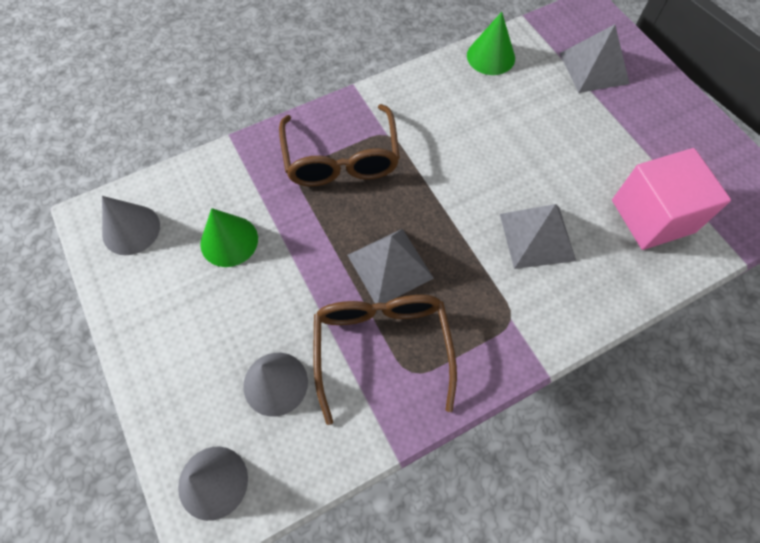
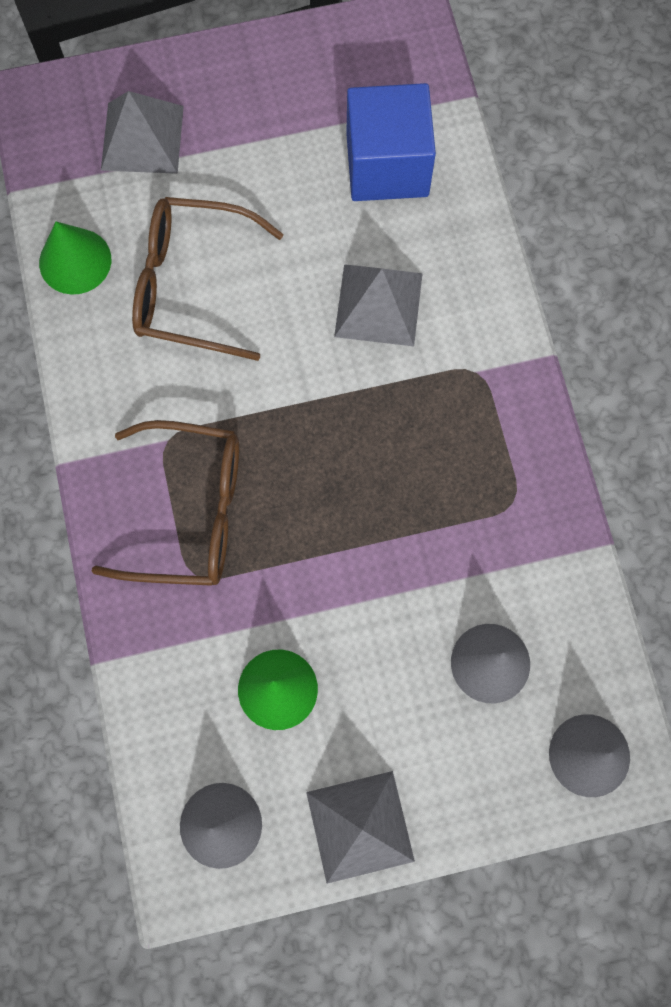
camera: 75 degrees left, 10 degrees up
(382, 347) = (475, 528): brown glasses -> brown glasses (191, 285)
(390, 266) = (372, 490): grey pyramid -> grey pyramid (360, 826)
(652, 216) = (387, 165): pink cube -> blue cube

